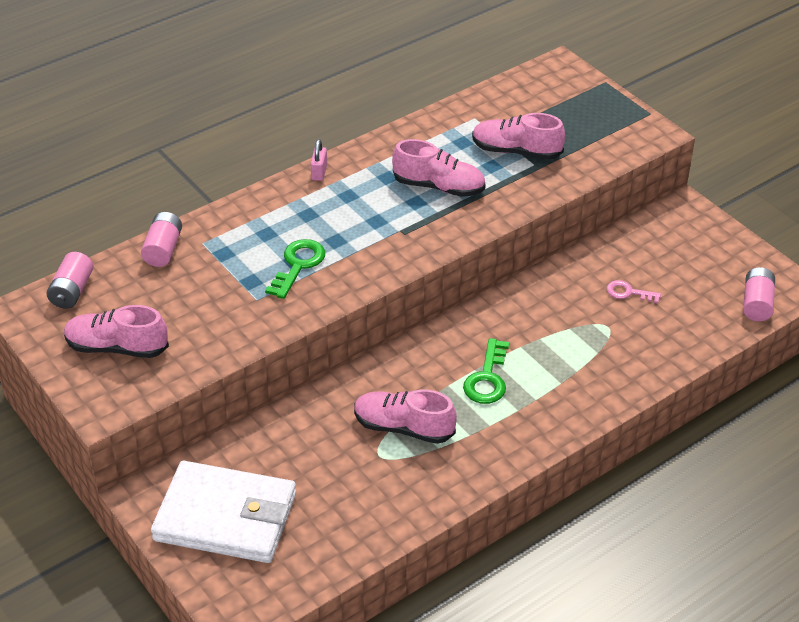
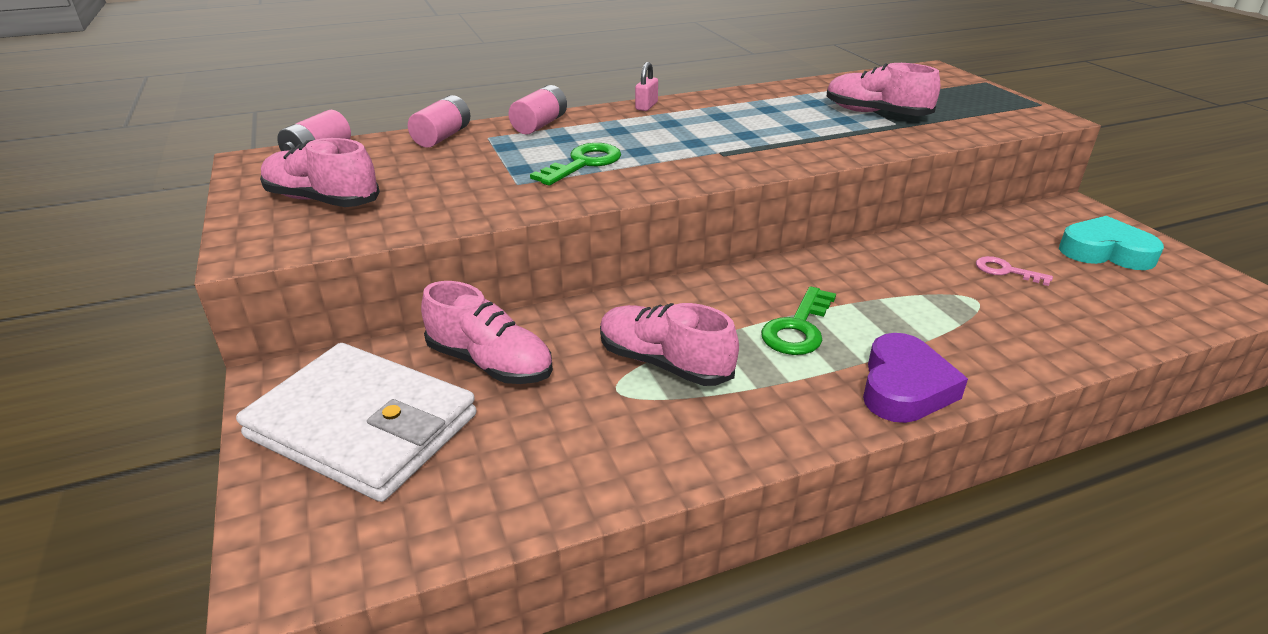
camera: 15 degrees right, 10 degrees down
(439, 187) = (777, 127): pink shoe -> pink shoe (490, 363)
(564, 415) = (904, 387): none -> purple heart
(701, 257) = (1105, 252): none -> turquoise heart
(757, 304) = (1198, 306): pink battery -> pink battery (539, 125)

